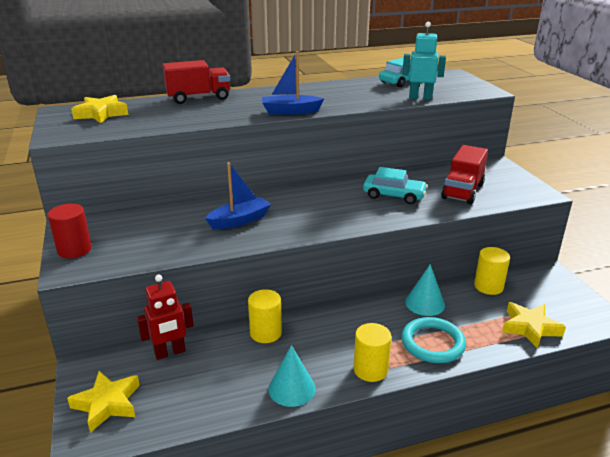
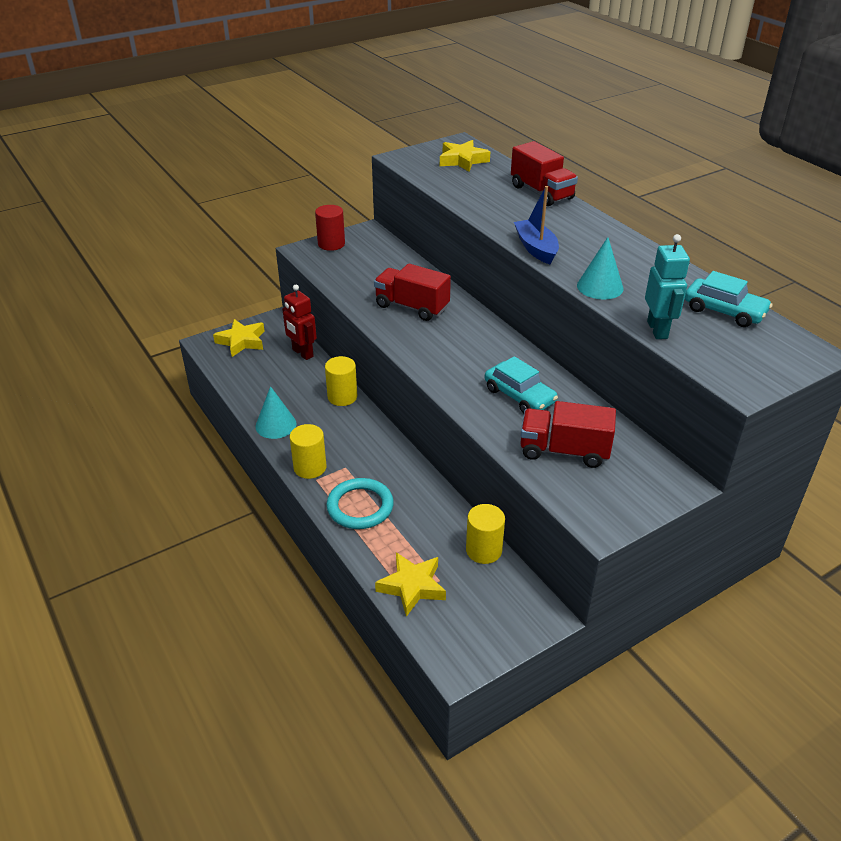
camera: 75 degrees right, 10 degrees up
(239, 220) = (412, 307): blue boat -> red truck
(394, 195) = (519, 396): turquoise car -> turquoise car turned 45 degrees counterclockwise
(425, 303) = (427, 497): turquoise cone -> turquoise cone (600, 287)

